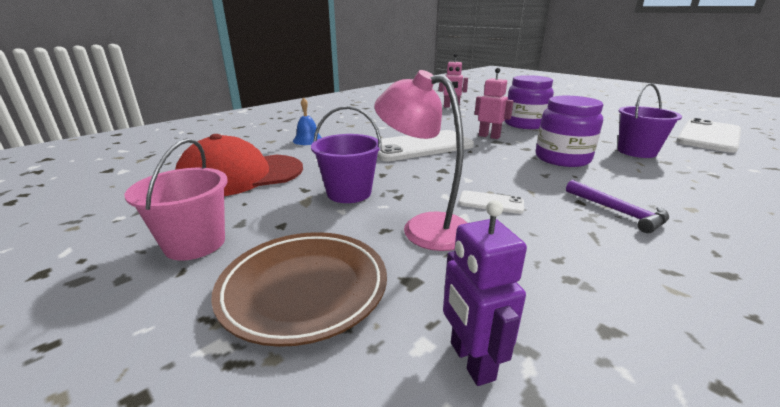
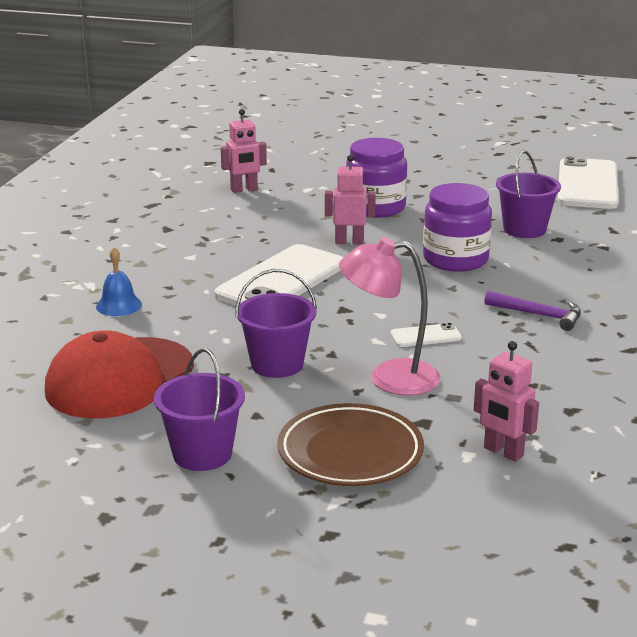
camera: 30 degrees left, 0 degrees up
(195, 243) = (202, 454): pink bucket -> purple bucket
(471, 361) = (503, 452): purple robot -> pink robot

